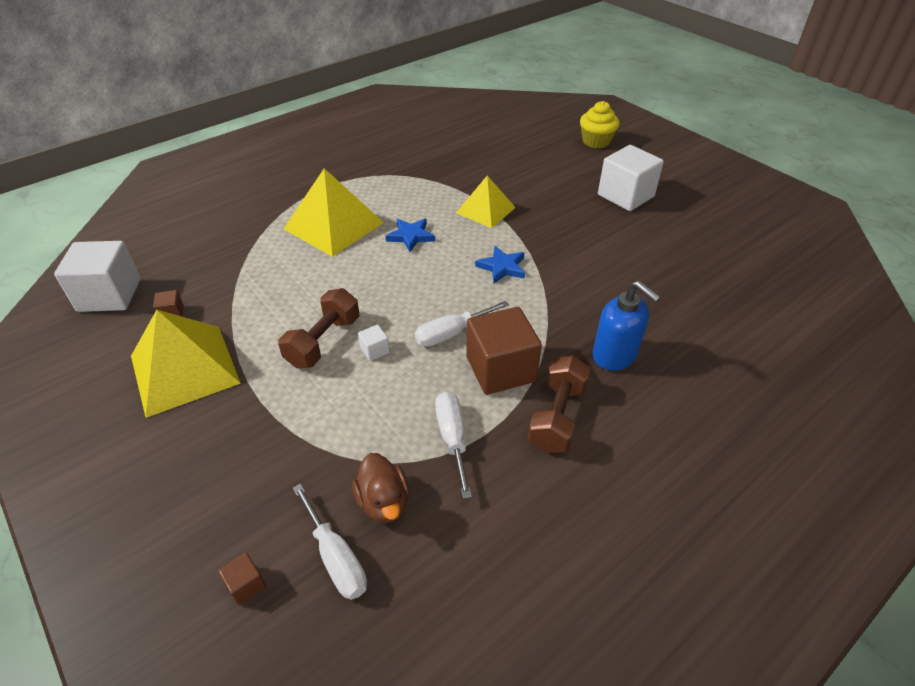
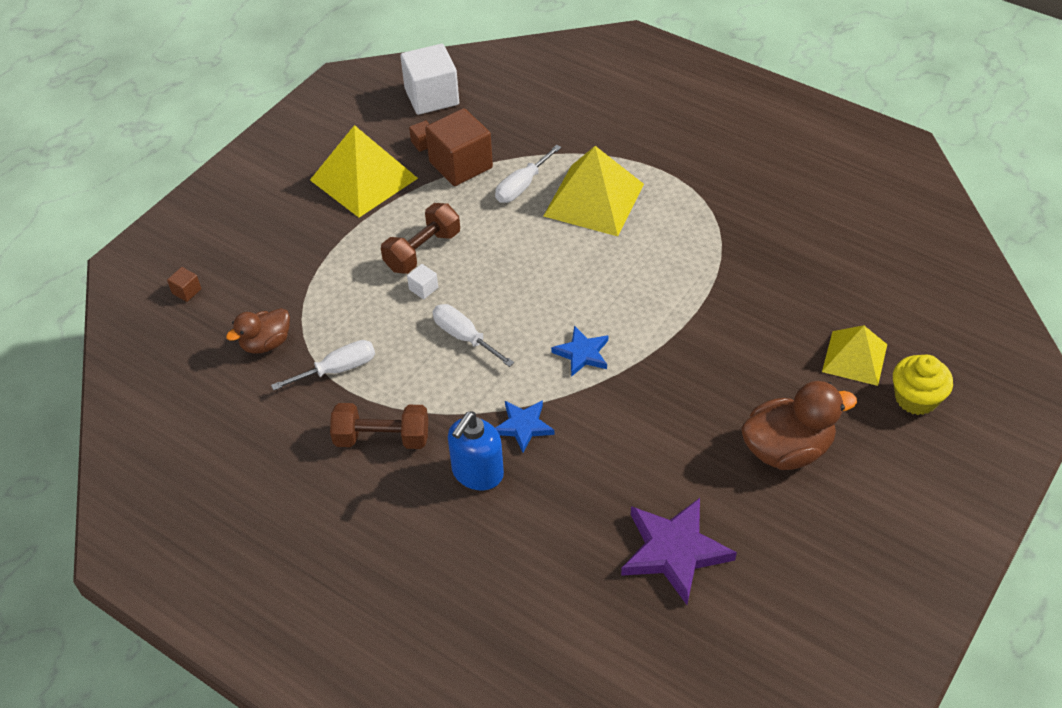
camera: 75 degrees right, 5 degrees up
(323, 342) = (422, 251): brown dumbbell -> brown dumbbell turned 60 degrees counterclockwise
(336, 558) = (215, 331): white screwdriver -> white screwdriver (522, 186)
(411, 236) = (603, 265): blue star -> blue star (523, 426)
(485, 210) = (684, 316): yellow pyramid -> yellow pyramid (854, 358)
(500, 369) = (428, 385): brown cube -> brown cube (460, 165)
(625, 196) = (787, 449): white cube -> brown duck
(708, 263) = (674, 551): none -> purple star

